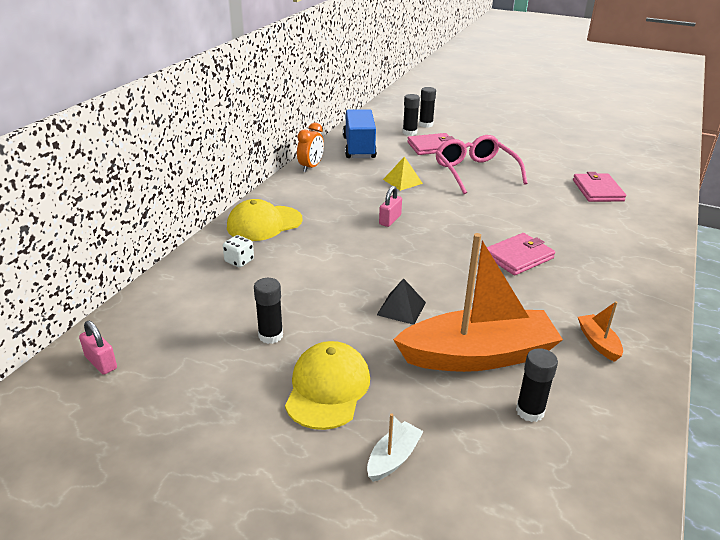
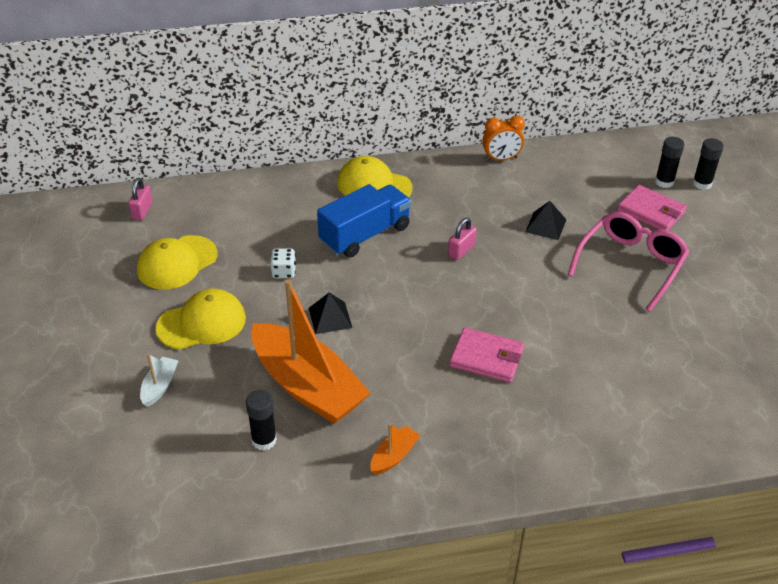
camera: 55 degrees right, 10 degrees up
(216, 370) = (177, 263): none -> yellow cap
(239, 261) = (308, 202): white dice -> white dice (284, 272)
(270, 335) = (233, 267): black glue stick -> none
(359, 148) = (580, 167): blue truck -> blue truck (365, 235)
(390, 220) = (461, 250): pink padlock -> pink padlock turned 45 degrees counterclockwise
(393, 458) = (160, 386): white boat -> white boat turned 75 degrees counterclockwise
(402, 181) = (546, 225): yellow pyramid -> black pyramid
(597, 190) = (708, 372): pink wallet -> none

